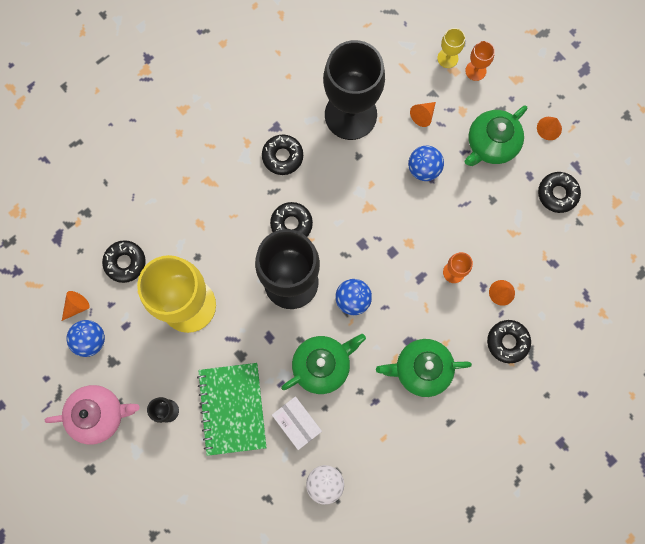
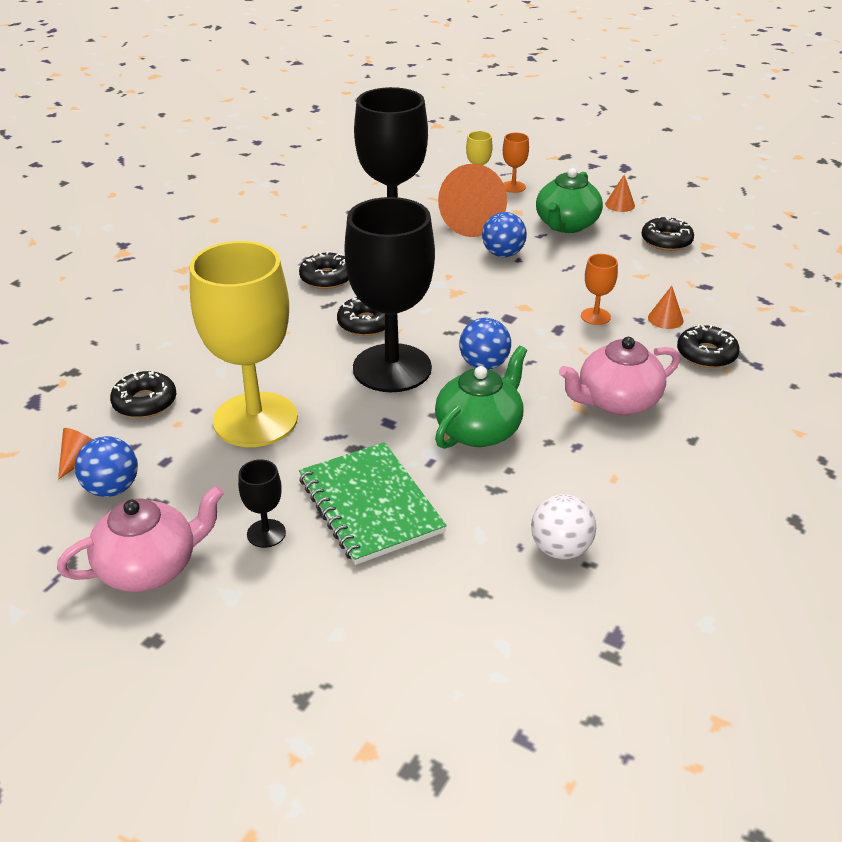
camera: 20 degrees left, 40 degrees down
(297, 423) = (478, 495): white box -> none
(421, 369) = (616, 401): green teapot -> pink teapot
(423, 115) = (476, 222): orange cone -> orange cone, size x2.29

